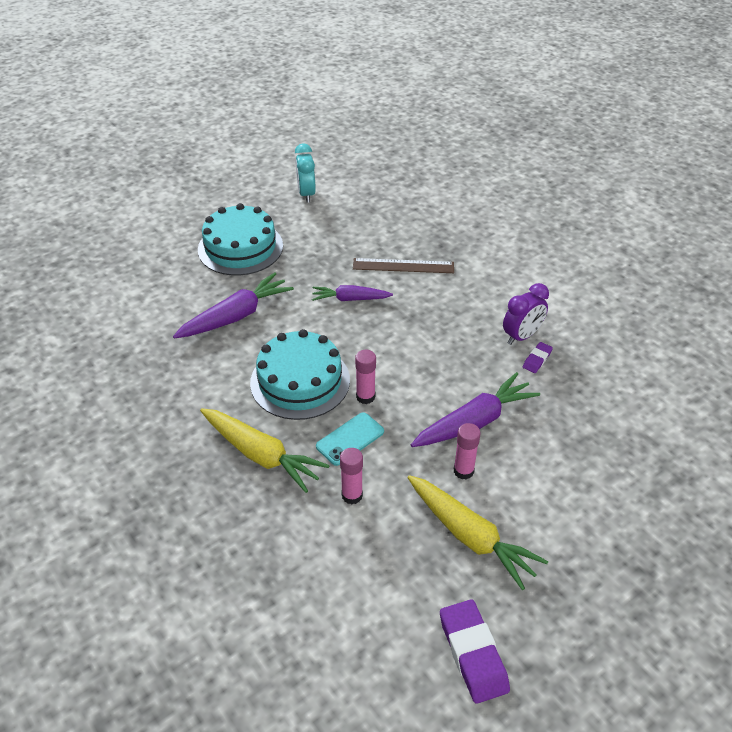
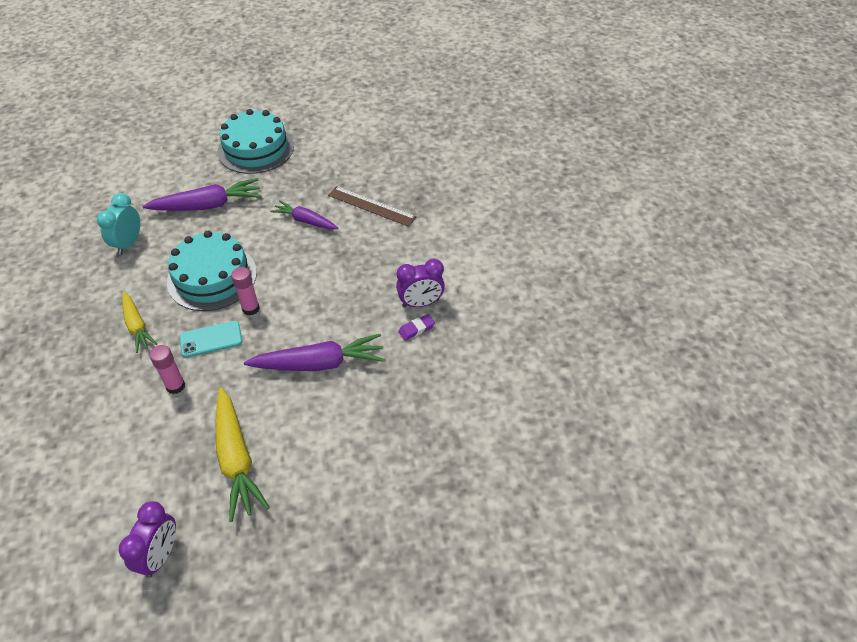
camera: 25 degrees right, 5 degrees up
(261, 455) = (137, 326): yellow carrot -> yellow carrot, size x0.63
(306, 194) = (343, 118): turquoise clock -> turquoise clock (128, 243)
(463, 471) = (276, 402): pink glue stick -> none
(473, 653) = (160, 555): purple eraser -> purple clock

